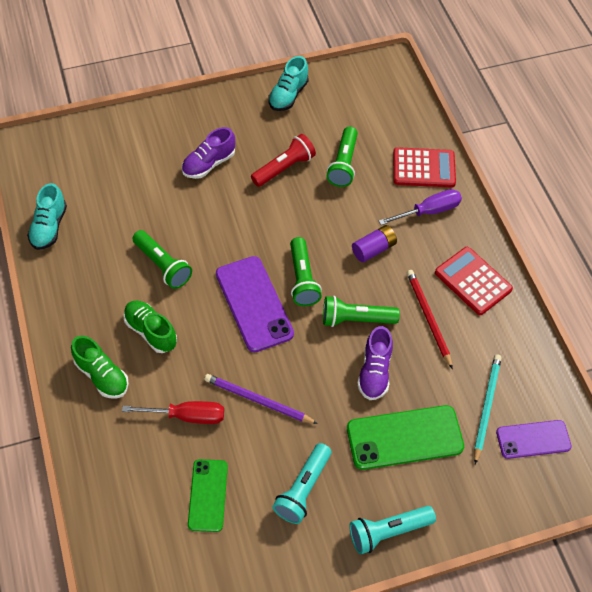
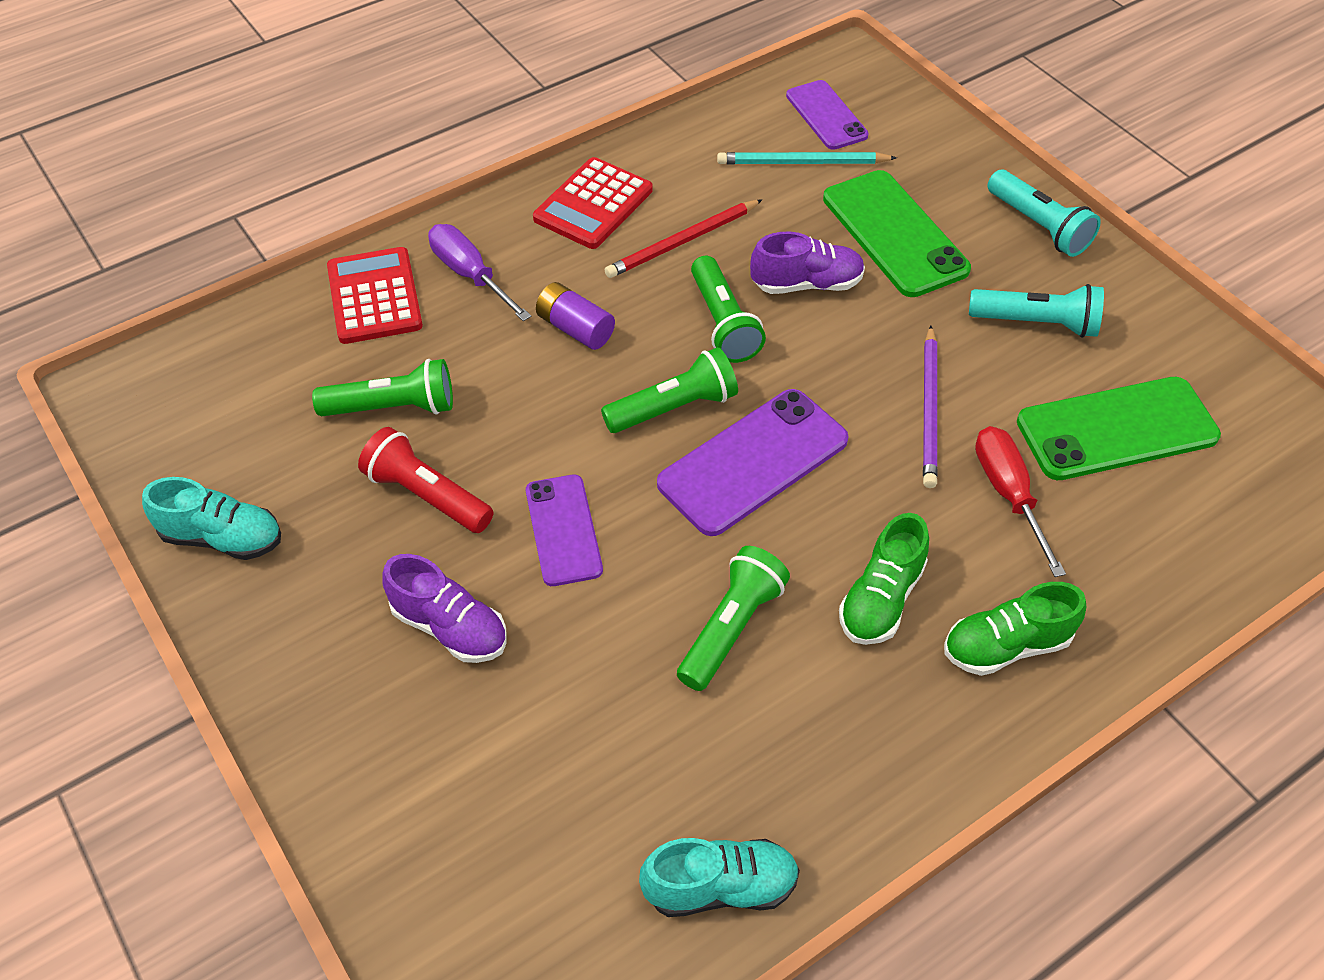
camera: 105 degrees left, 5 degrees down
(102, 375) = (1006, 646): green shoe -> green shoe turned 135 degrees counterclockwise
(208, 495) = (1116, 429): green phone -> green phone, size x1.58
(243, 215) = (563, 530): none -> purple phone

